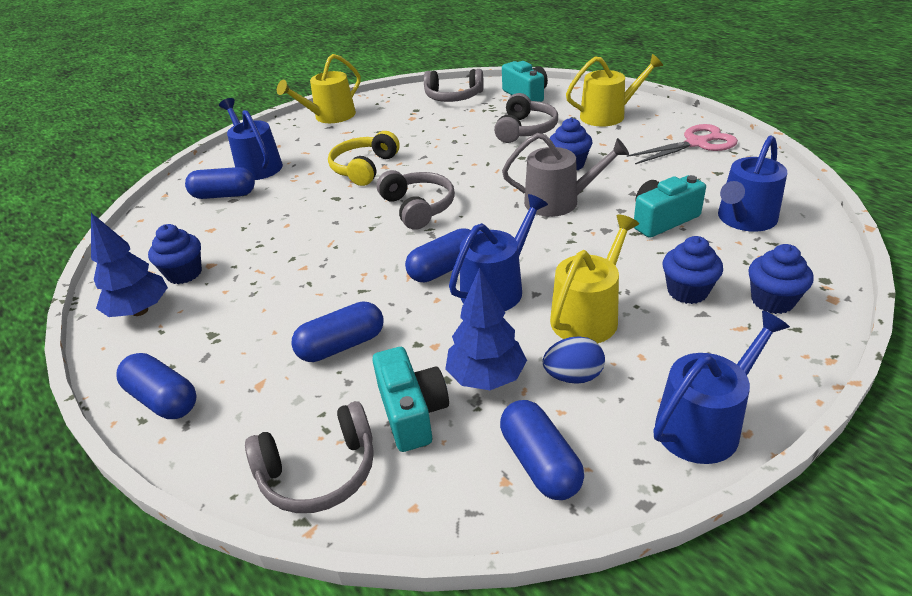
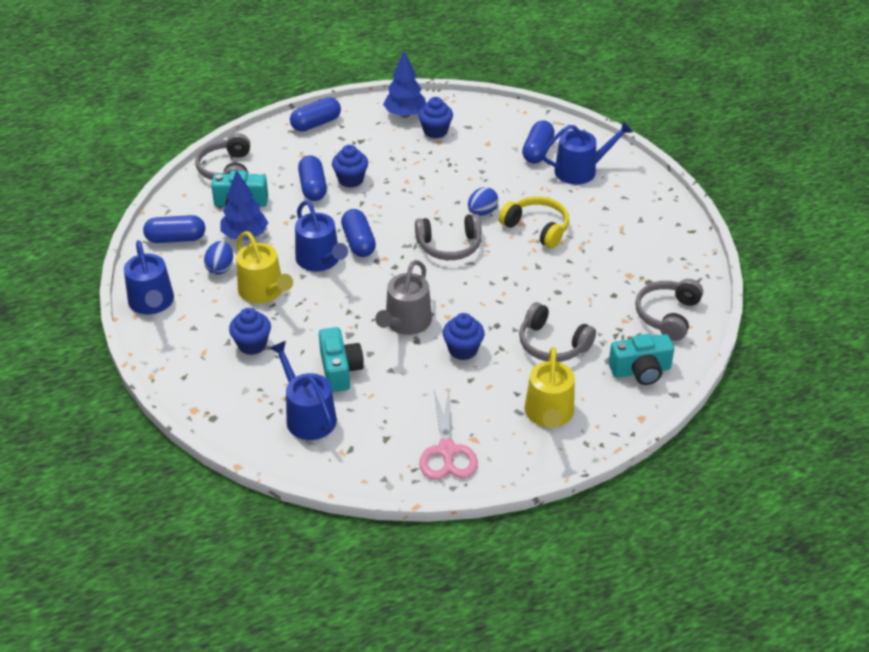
camera: 105 degrees right, 5 degrees up
(330, 116) = (665, 222): yellow watering can -> none
(349, 202) = (482, 212): none -> blue egg
(772, 301) = (214, 379): blue cupcake -> blue cupcake (351, 180)

